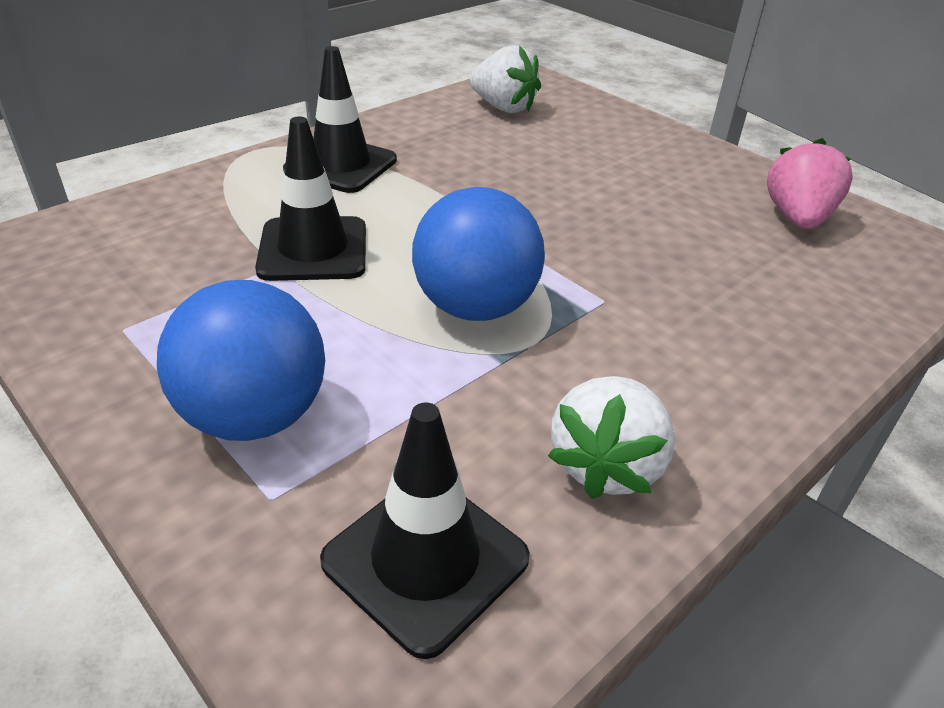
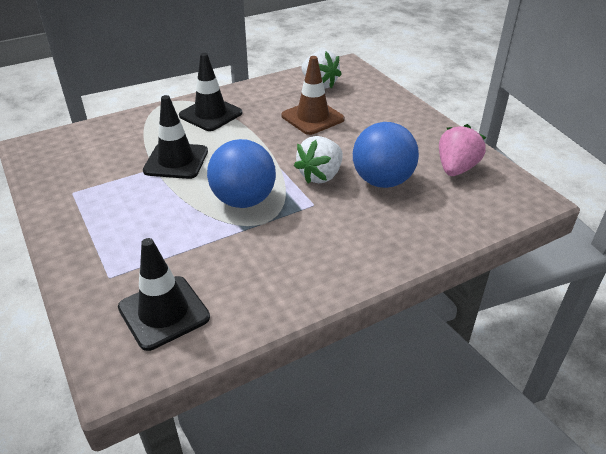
camera: 15 degrees right, 0 degrees up
(255, 416) = (116, 240): blue ball -> blue ball (382, 181)
(521, 158) = (312, 117): none -> brown traffic cone
(606, 465) = (268, 285): white strawberry -> white strawberry (320, 176)

